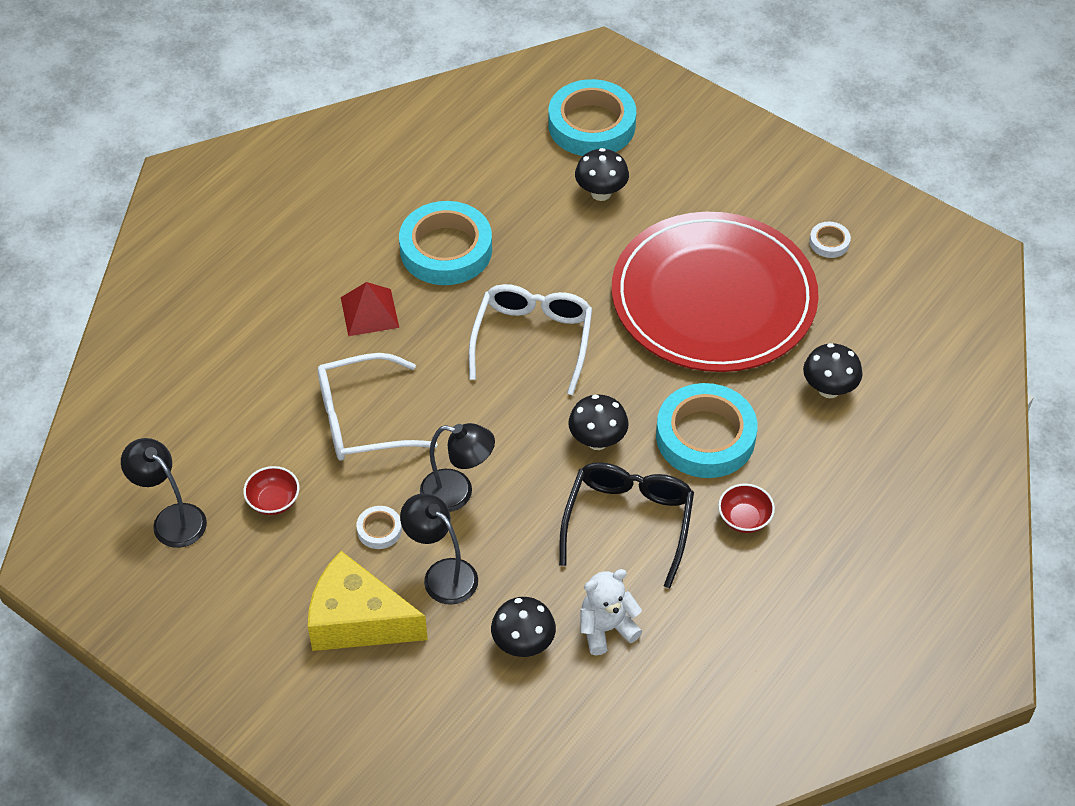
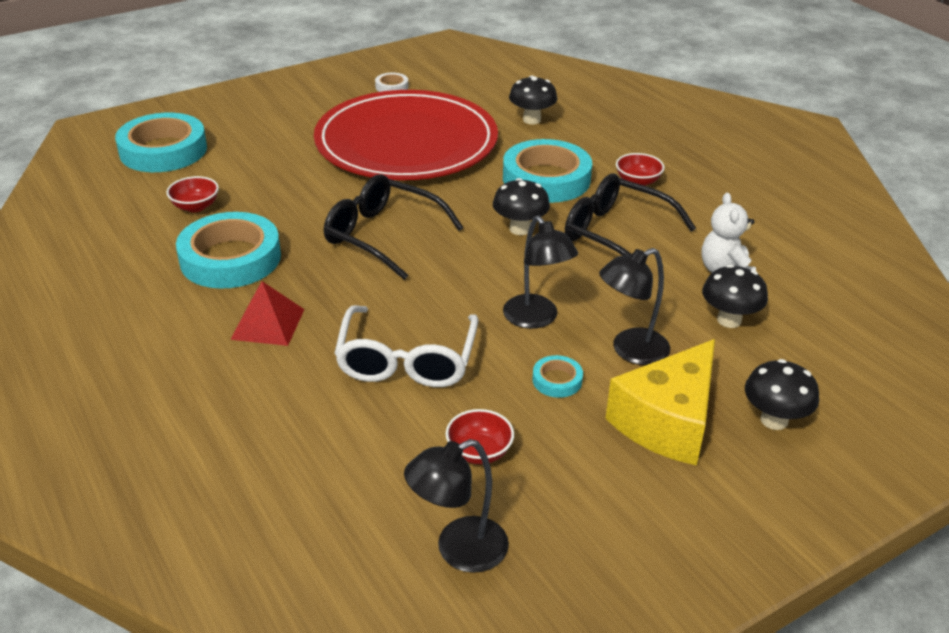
camera: 70 degrees left, 15 degrees down
(379, 530) = (557, 380): white tape -> turquoise tape
(457, 493) = (536, 319): black lamp -> black lamp turned 120 degrees clockwise
(511, 191) = (195, 206): none -> red bowl
(533, 340) = (382, 235): white glasses -> black glasses
(601, 193) = (246, 164): black mushroom -> black mushroom (774, 420)

